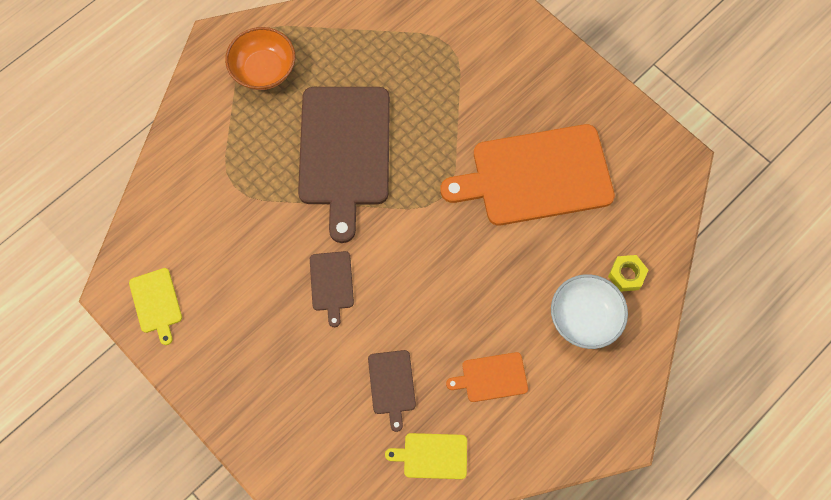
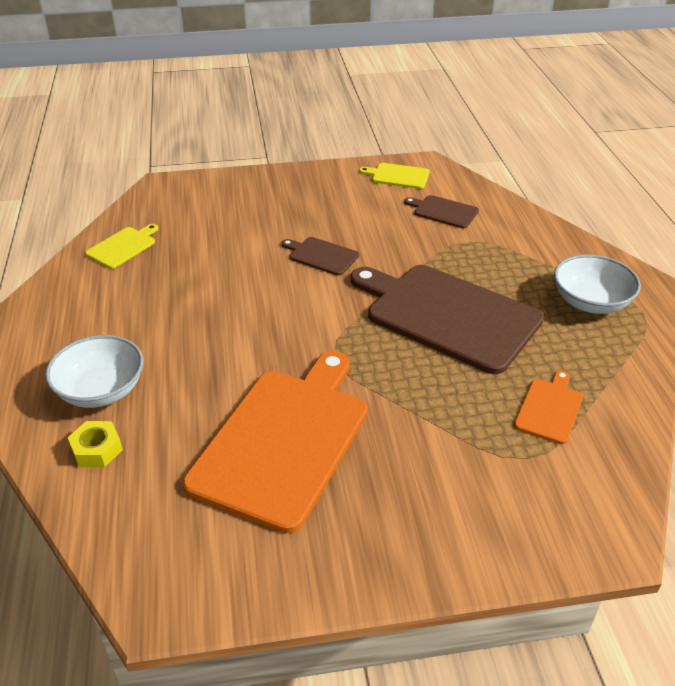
camera: 125 degrees right, 30 degrees down
(264, 70) = (590, 302): orange bowl -> white bowl
(392, 385) = (200, 250): brown cutting board -> brown cutting board (443, 211)
(491, 377) = (134, 304): orange cutting board -> orange cutting board (549, 409)

